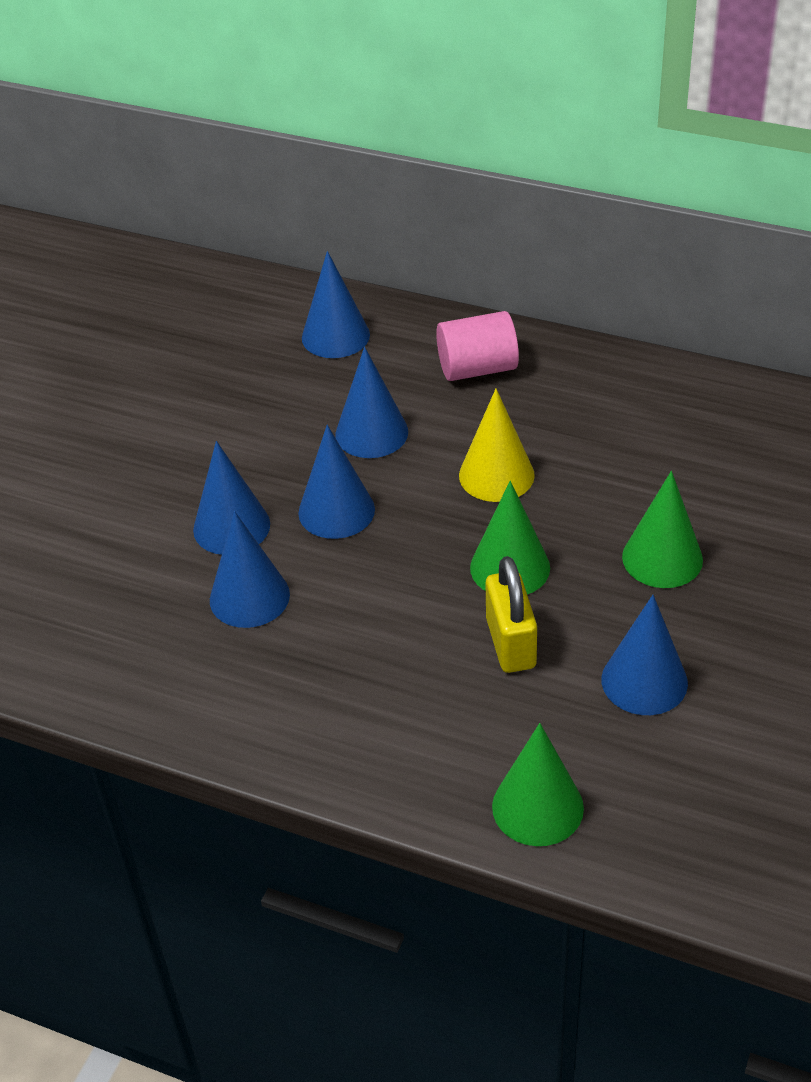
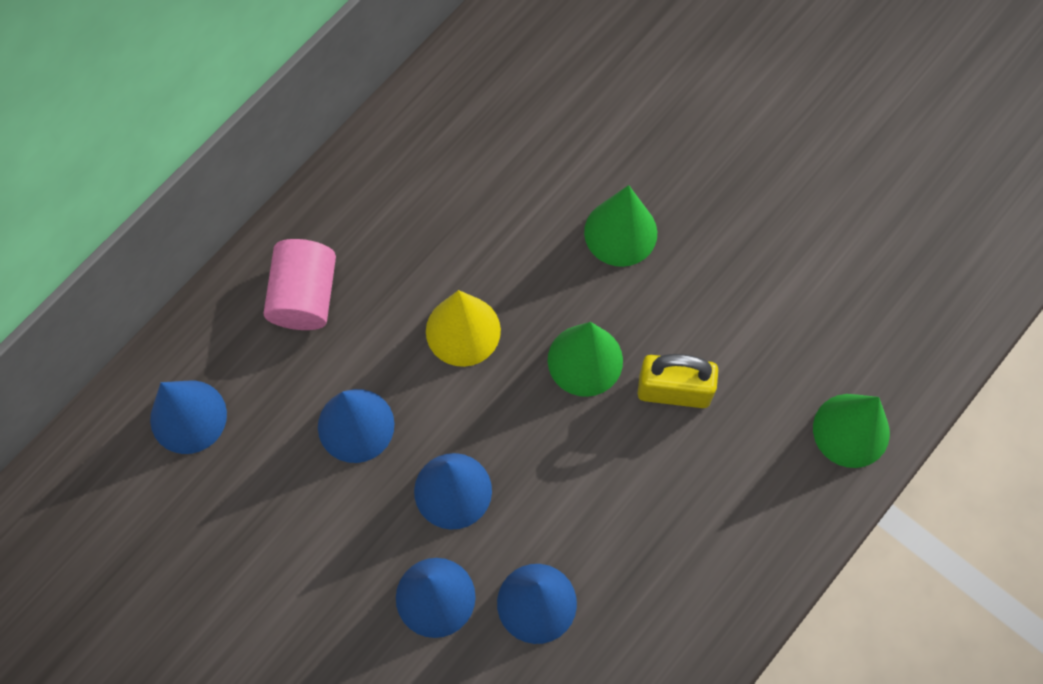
camera: 75 degrees left, 25 degrees up
(644, 681) = (750, 301): blue cone -> none

